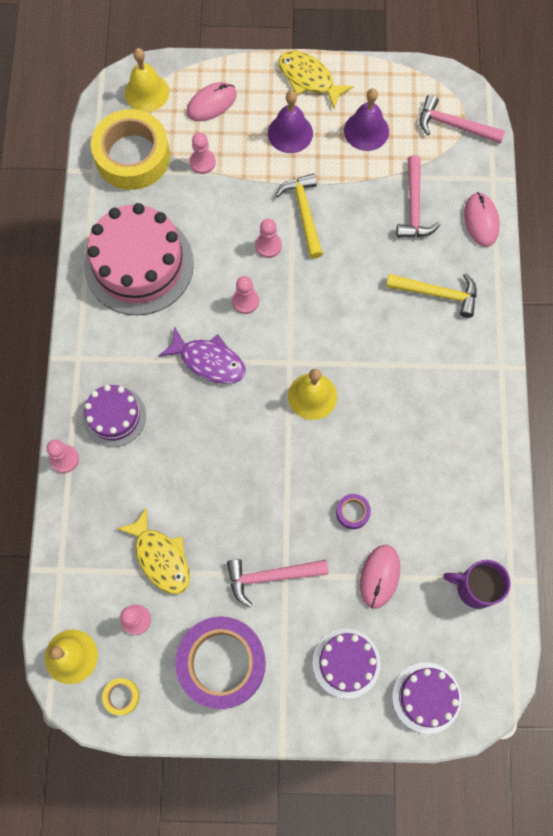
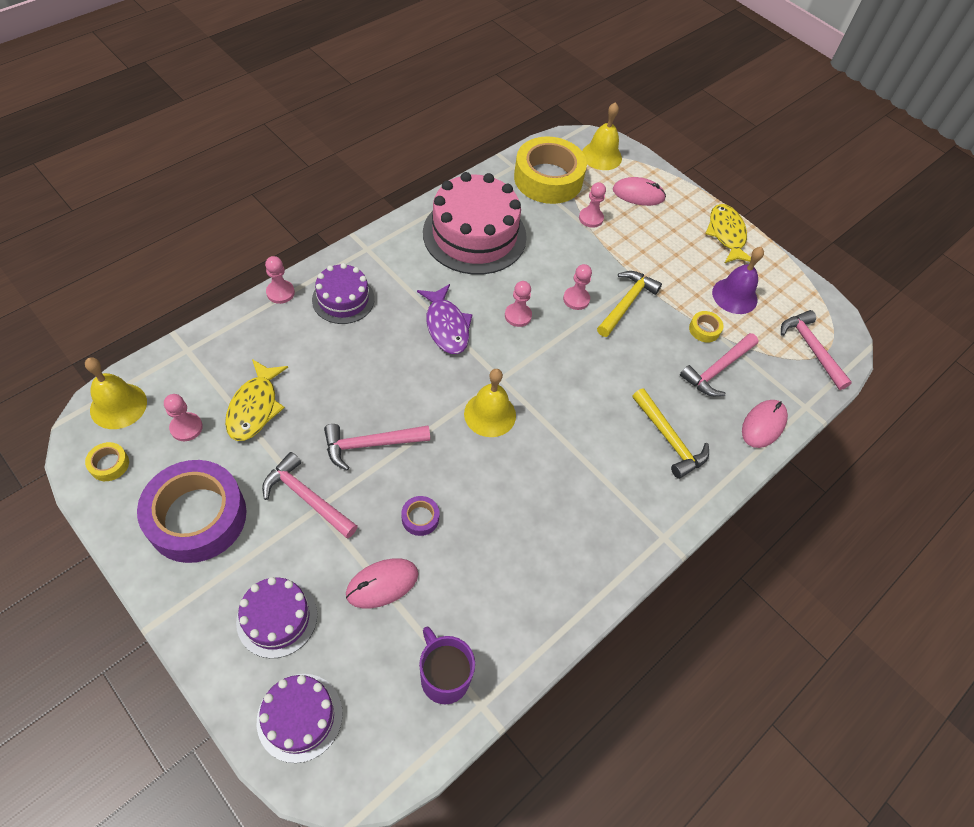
camera: 40 degrees right, 15 degrees down
(265, 499) = (371, 444): none -> pink hammer
(290, 133) = (674, 252): purple bell -> none
(375, 181) = (704, 329): none -> yellow tape

